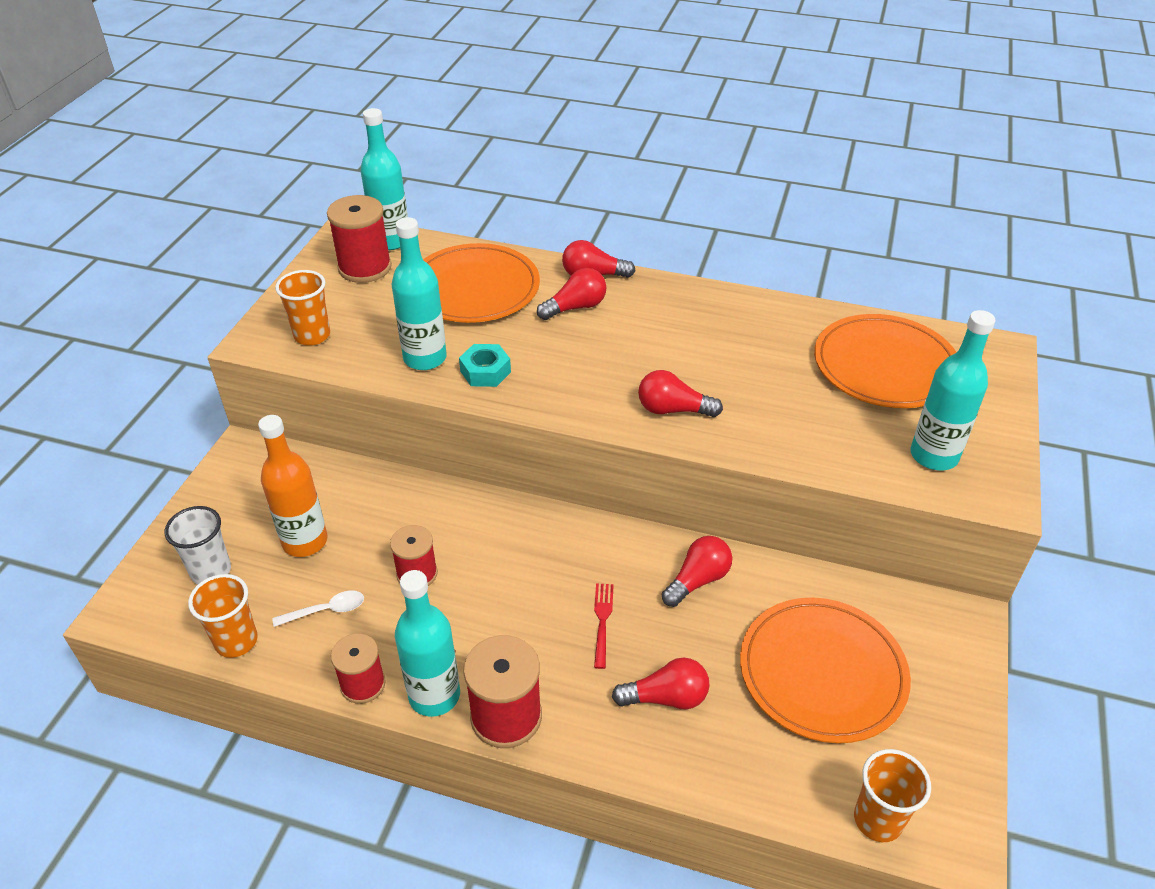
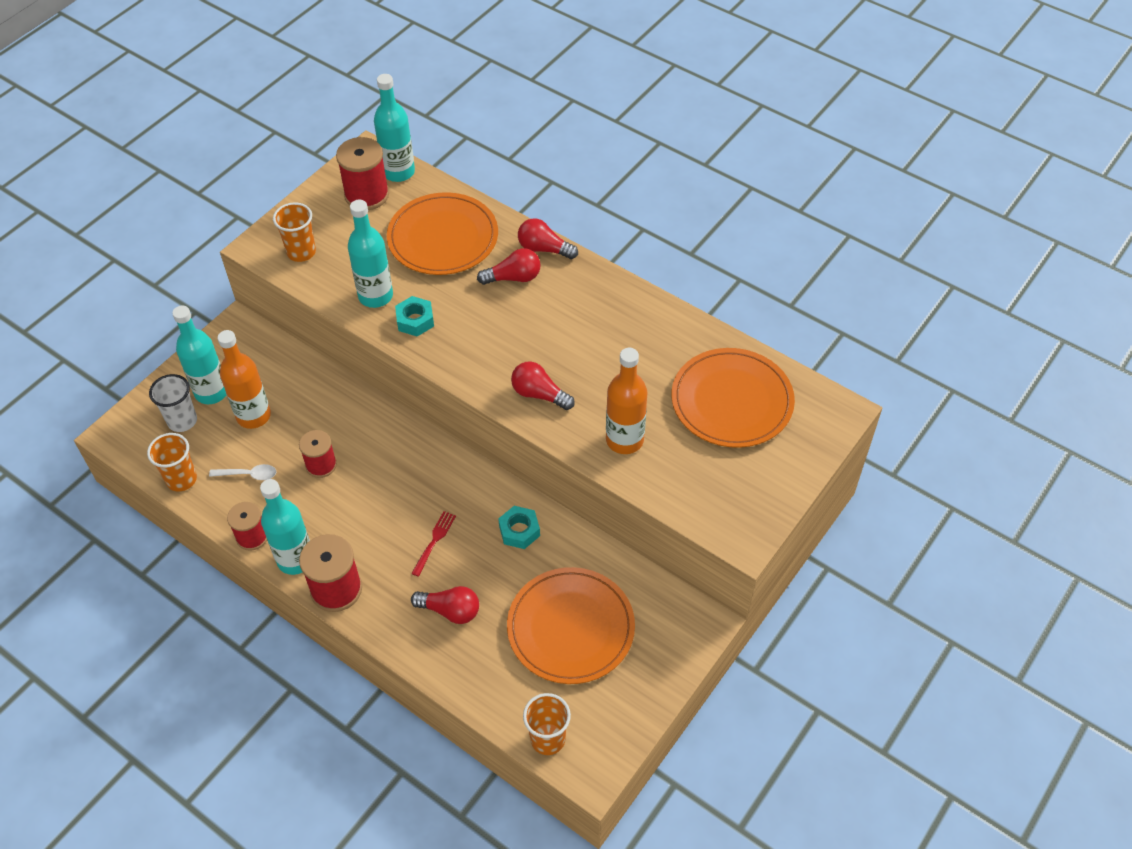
camera: 20 degrees right, 10 degrees up
(698, 580) = (519, 531): red light bulb -> turquoise nut
(798, 431) = (624, 440): none -> orange bottle
(934, 456) = (717, 491): turquoise bottle -> turquoise bottle (211, 392)

